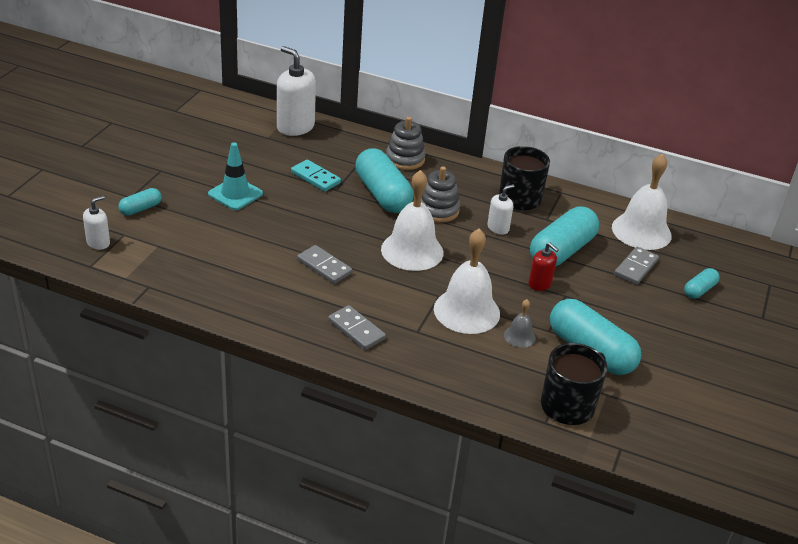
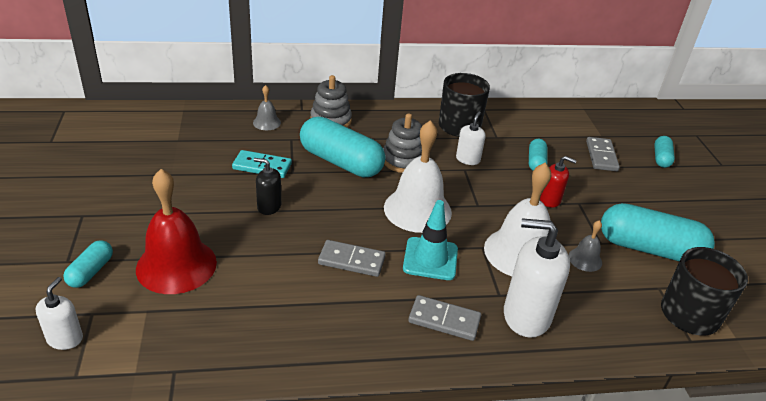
camera: 30 degrees left, 0 degrees up
(198, 225) = (176, 265): none -> red bell
(235, 194) = (191, 213): turquoise traffic cone -> turquoise traffic cone (430, 259)
(295, 127) = (199, 121): white soap dispenser -> white soap dispenser (526, 316)
(295, 208) = (269, 206): none -> black soap dispenser
(349, 144) = (267, 122): none -> grey bell
(561, 251) = (536, 162): turquoise capsule -> turquoise capsule, size x0.49
(641, 231) = (573, 123): white bell -> none

